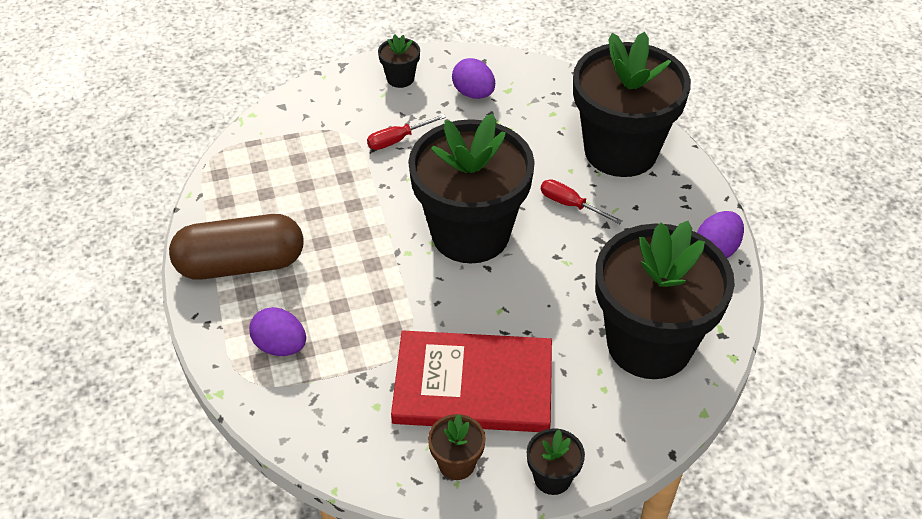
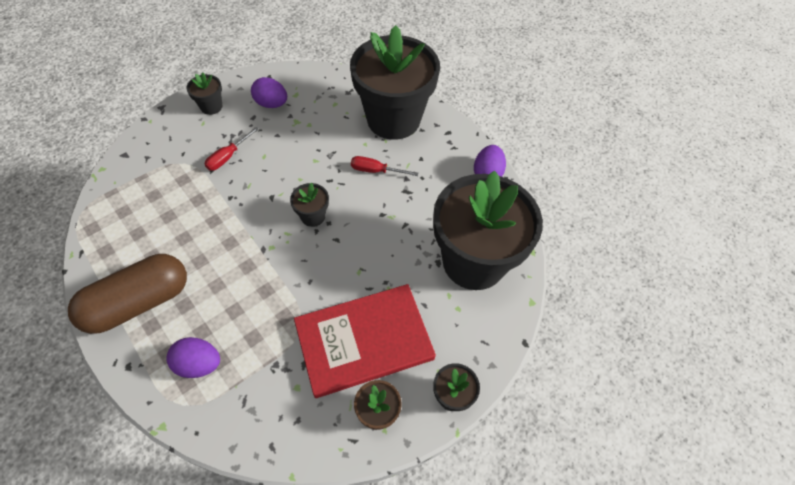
camera: 25 degrees left, 10 degrees up
(470, 234) = (313, 216): black flower pot -> black flower pot, size x0.40

